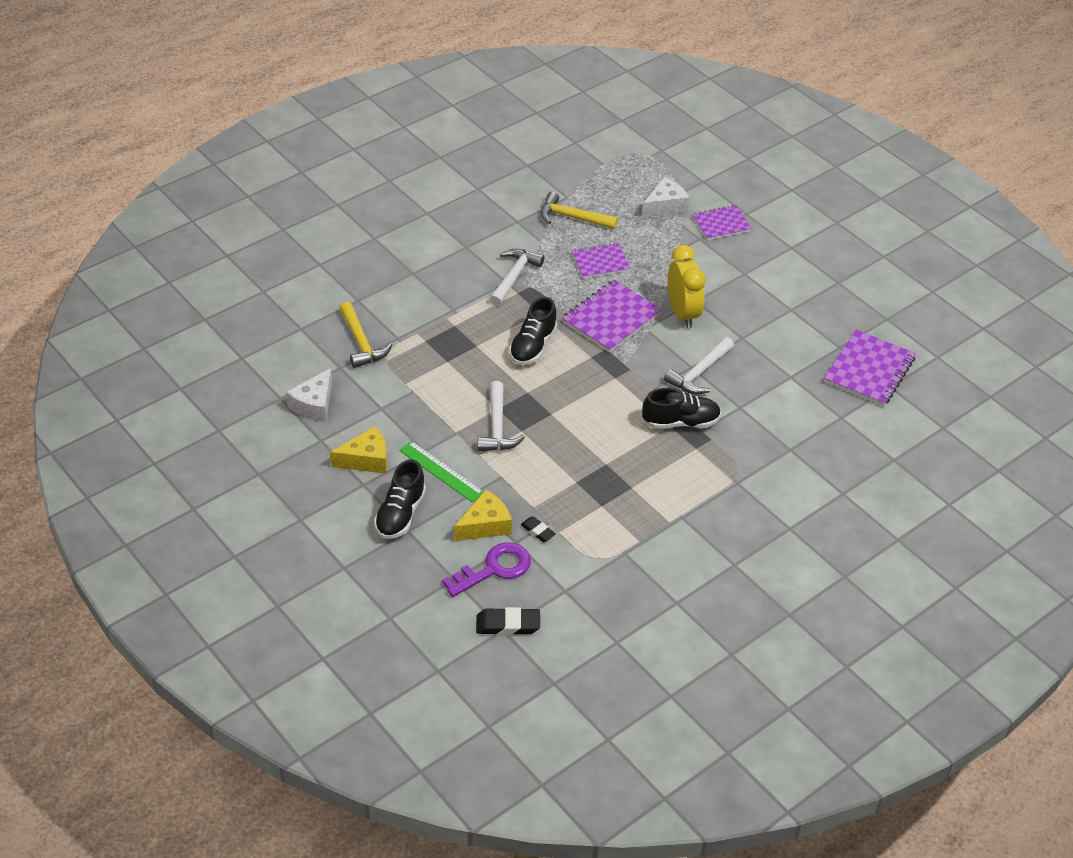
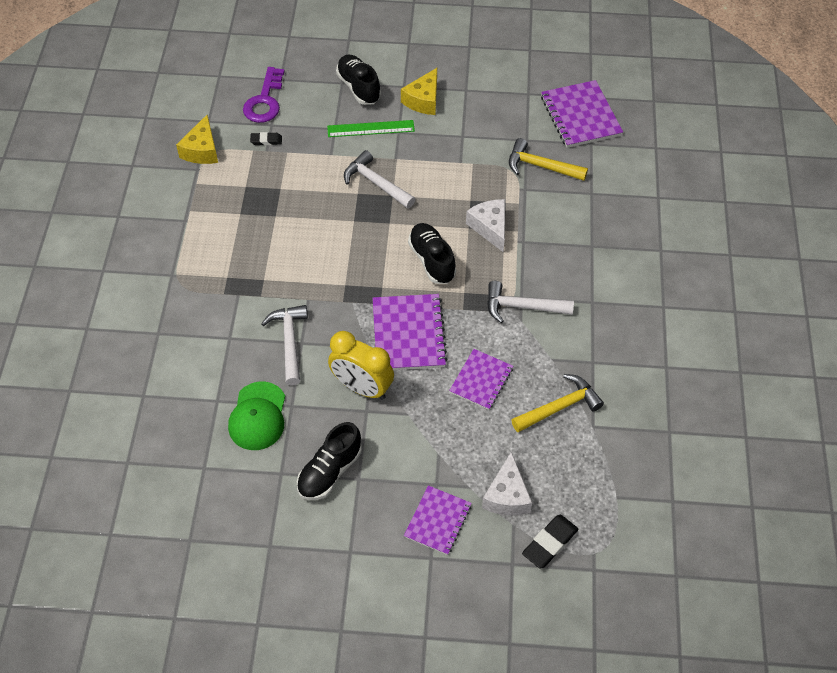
camera: 135 degrees right, 10 degrees up
(314, 405) = (503, 105): white cheese -> white cheese (490, 227)
(485, 525) = (302, 119): yellow cheese -> yellow cheese (202, 150)
(508, 624) = (219, 80): black eraser -> black eraser (550, 543)
(514, 277) = (522, 306): white hammer -> white hammer turned 120 degrees clockwise
(680, 422) = (259, 288): black shoe -> black shoe (330, 471)
(772, 348) = (258, 416): none -> green cap
(869, 370) = (158, 464): purple notebook -> purple notebook (580, 116)

